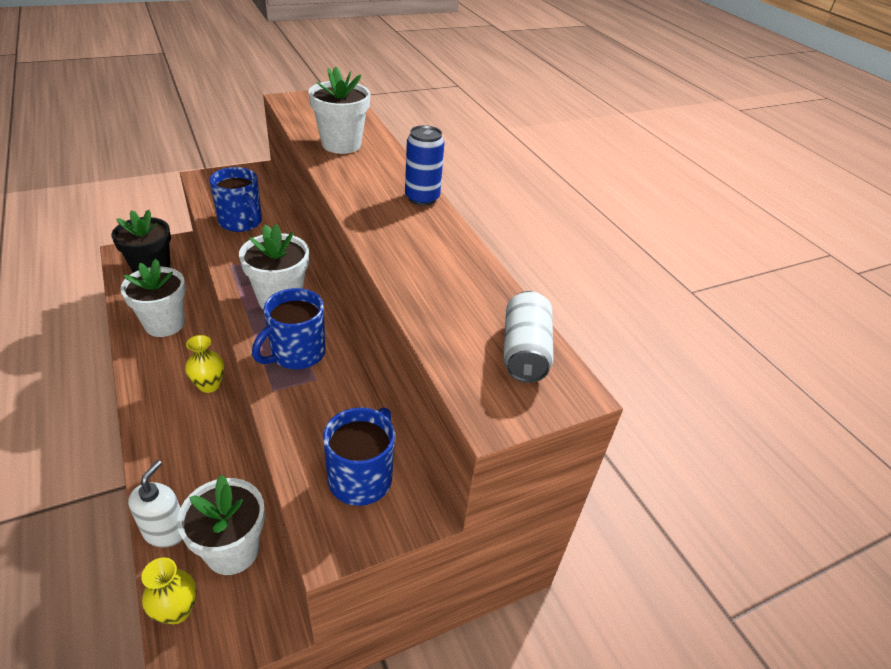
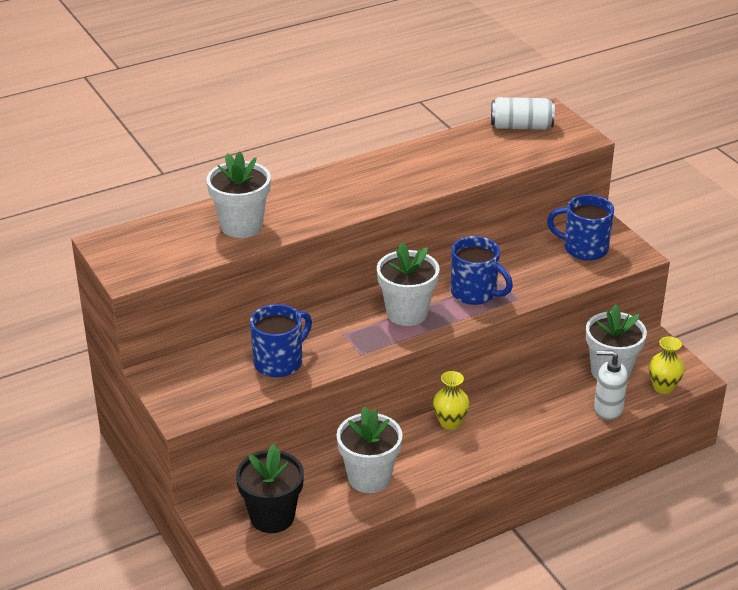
camera: 90 degrees left, 5 degrees down
(422, 198) = (337, 173): blue can -> none

